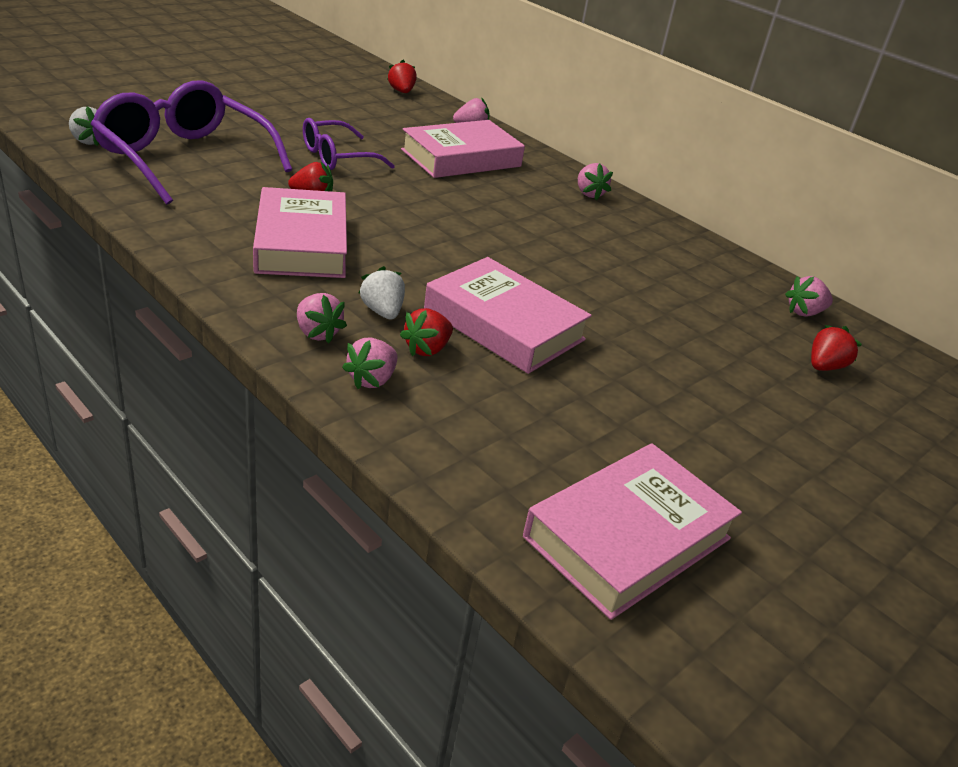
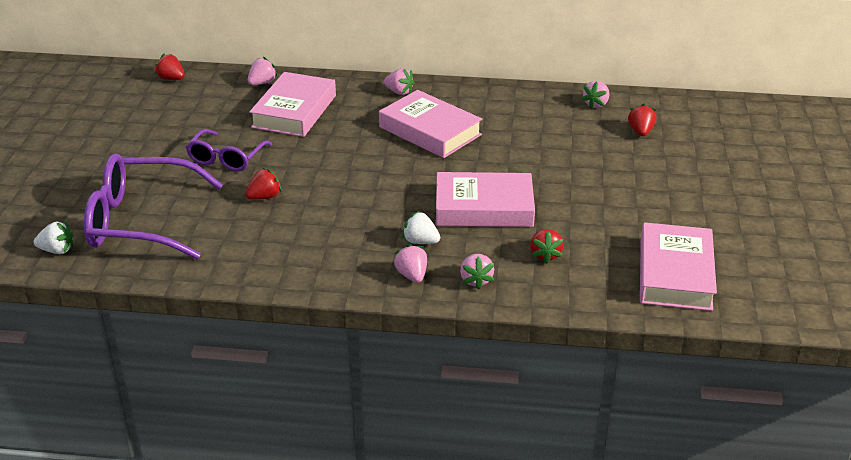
camera: 35 degrees left, 0 degrees up
(301, 243) = (312, 230): pink book -> pink book (430, 131)
(317, 333) = (412, 275): pink strawberry -> pink strawberry turned 120 degrees counterclockwise
(427, 349) = (473, 246): red strawberry -> red strawberry (545, 255)

